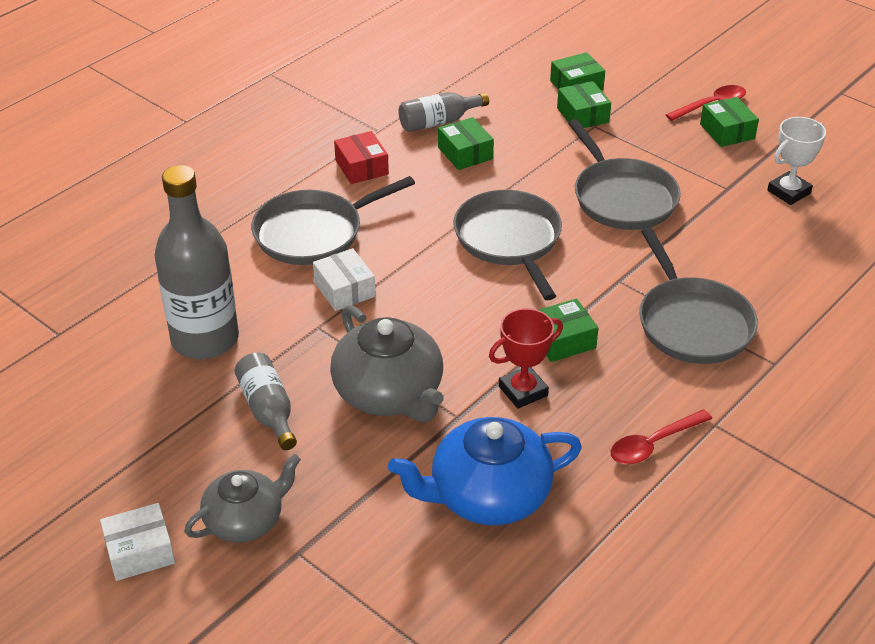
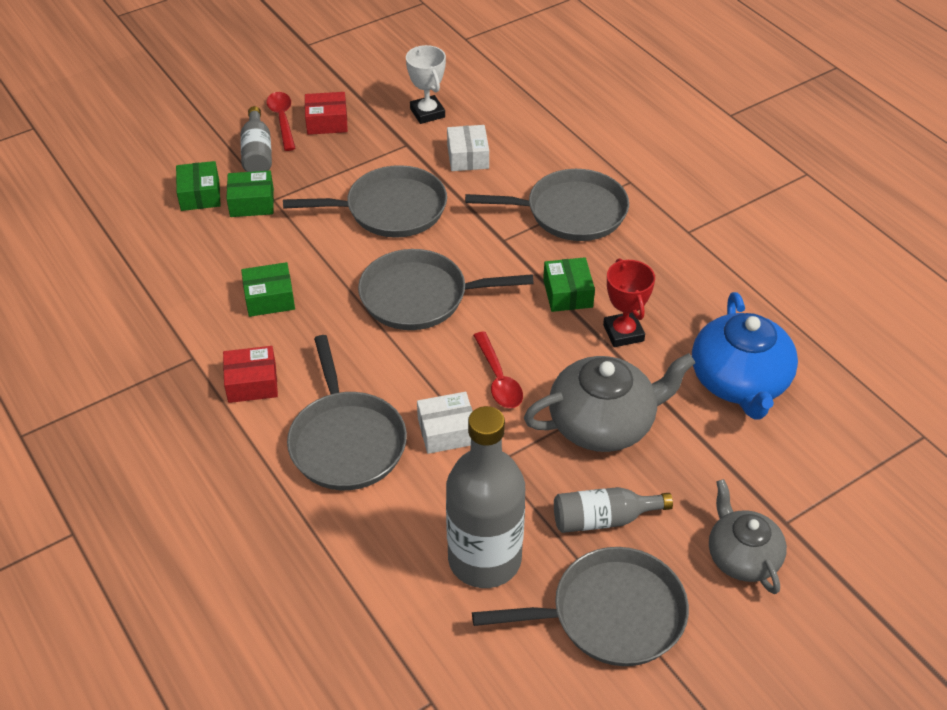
camera: 75 degrees left, 5 degrees up
(140, 552) = (769, 647): white box -> white box (468, 157)
(160, 430) = (611, 614): none -> grey pan
(439, 122) = (205, 307): grey bottle -> grey bottle (257, 153)
(653, 444) = (702, 271): red spoon -> red spoon (498, 379)
(727, 131) = (327, 122): green box -> red box

